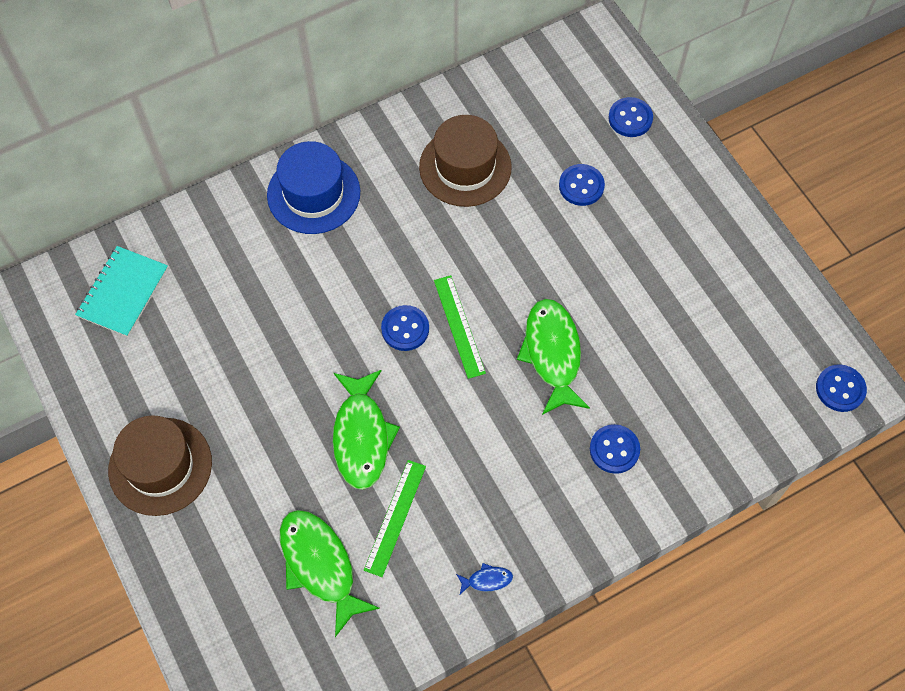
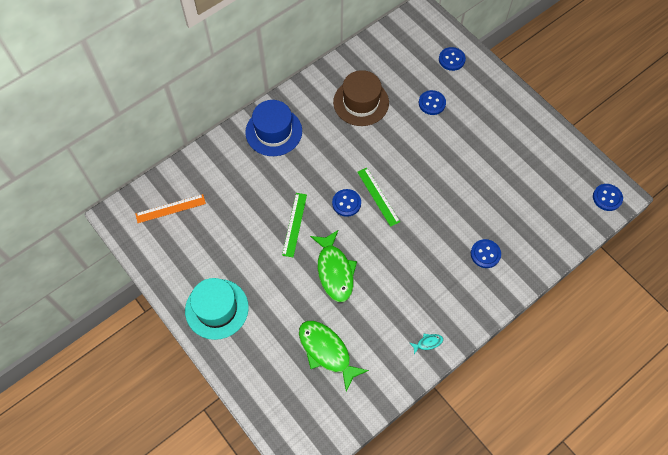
camera: 10 degrees left, 0 degrees up
(123, 292) = (170, 208): turquoise notebook -> orange ruler
(160, 466) = (216, 309): brown hat -> turquoise hat
(395, 517) = (365, 315): green ruler -> green ruler (294, 224)
(487, 580) = (428, 343): blue fish -> turquoise fish
(552, 353) = (436, 204): green fish -> none

